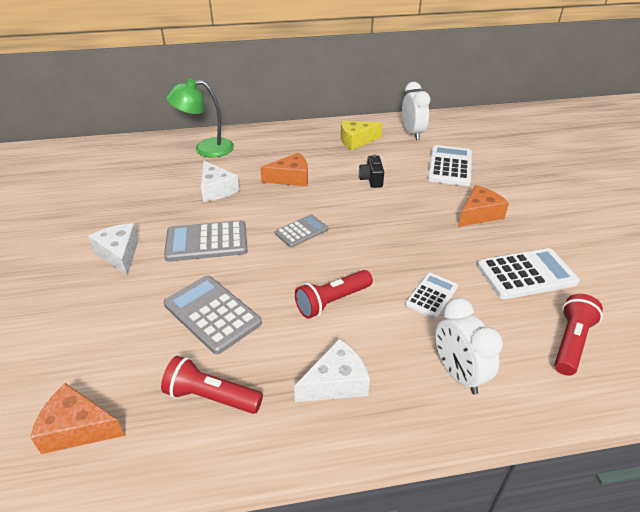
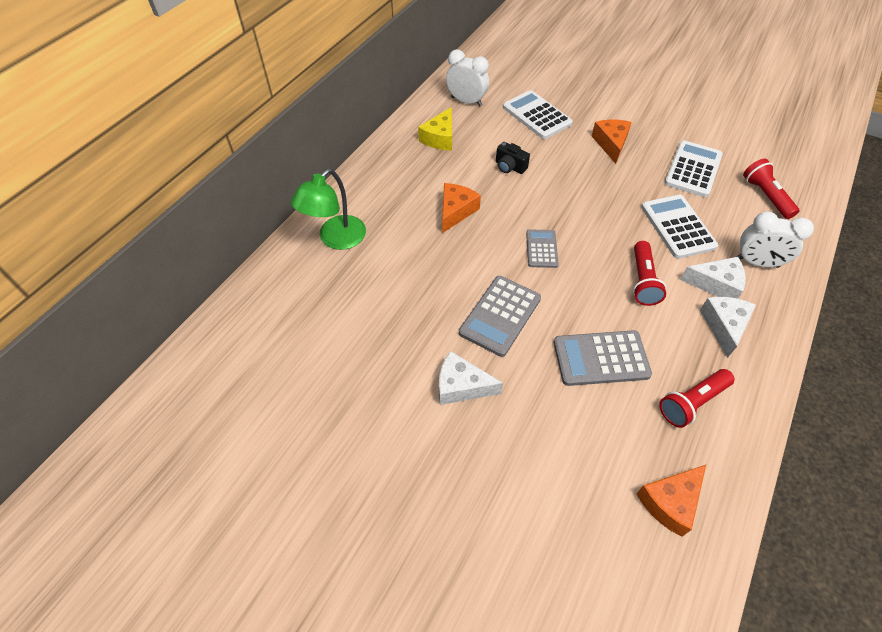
camera: 50 degrees left, 15 degrees up
(216, 189) = (421, 268): white cheese -> white cheese (716, 284)
(431, 296) = (677, 227): white calculator -> white calculator, size x1.63

